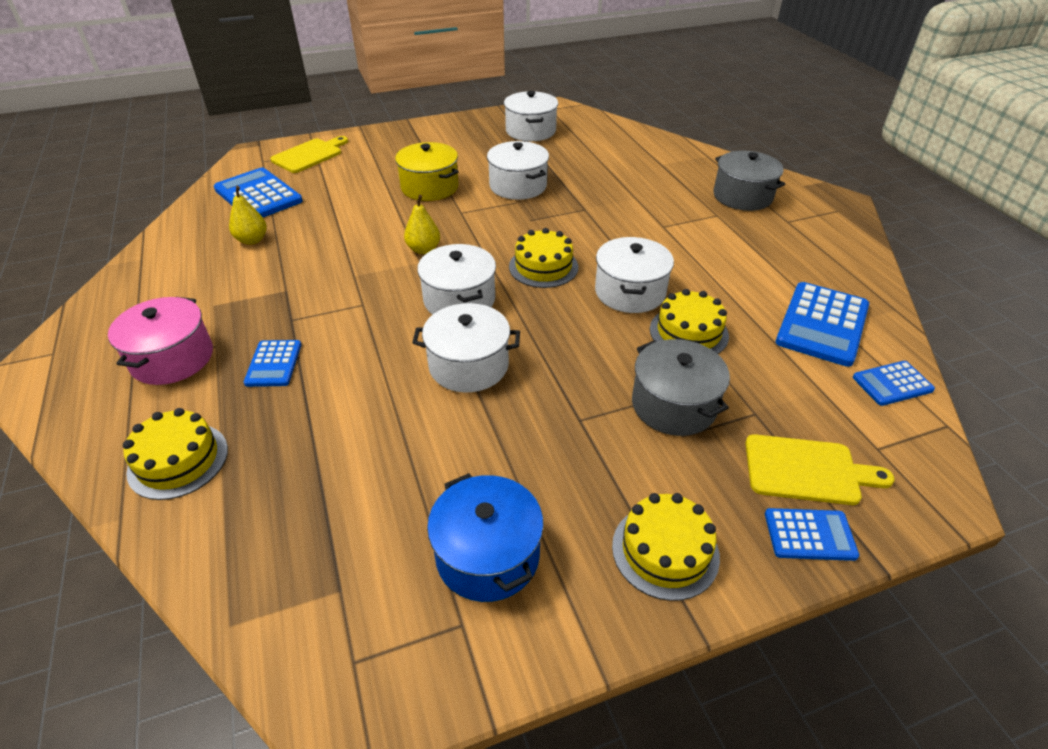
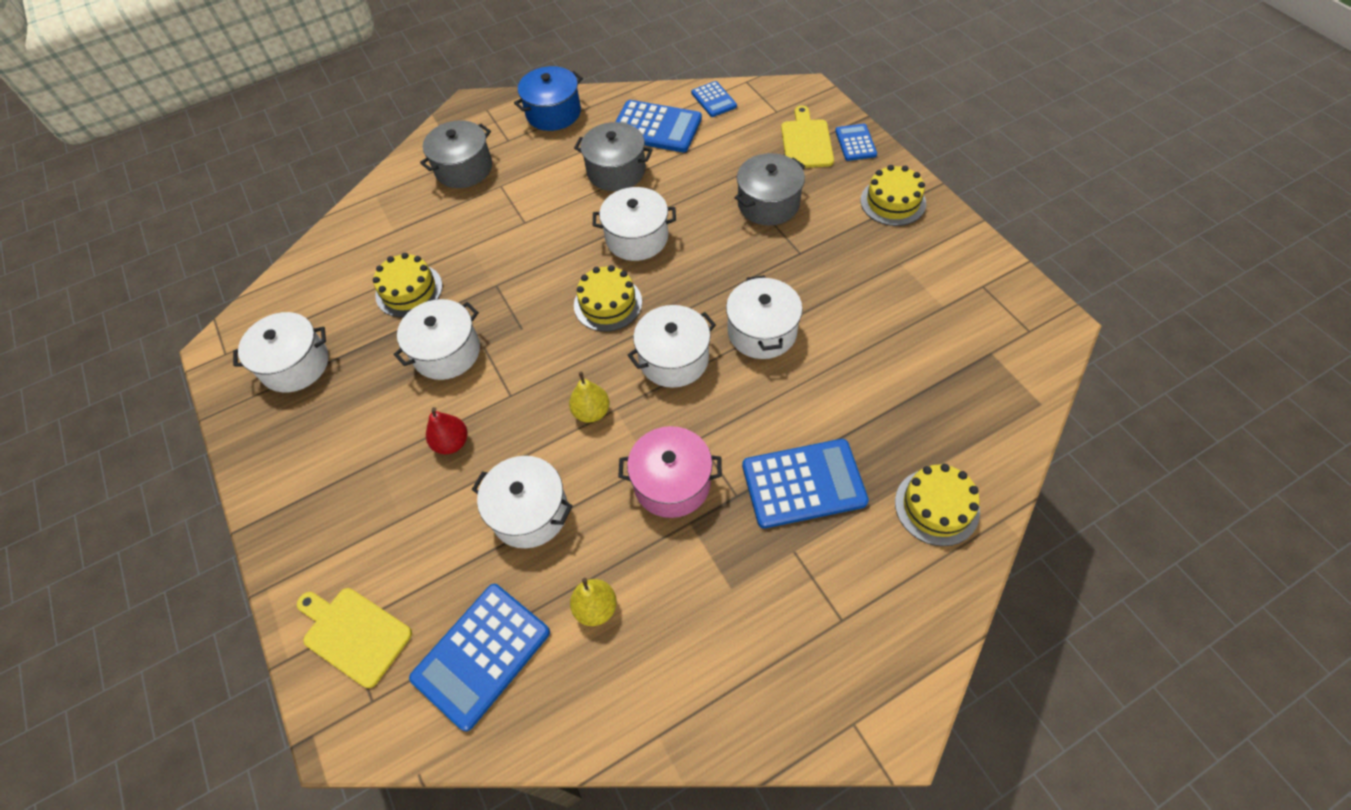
camera: 95 degrees left, 15 degrees up
(172, 358) = (823, 583): pink pot -> pink pot (672, 483)
(274, 364) = (803, 483): blue calculator -> blue calculator, size x1.80
(349, 216) = (529, 512): none -> white pot
(429, 187) = (452, 443): yellow pot -> red pear
(487, 555) = (932, 283): blue pot -> blue pot (553, 113)
(688, 332) = (683, 199): yellow cake -> yellow cake (409, 290)
(739, 287) = (616, 171): none -> grey pot

